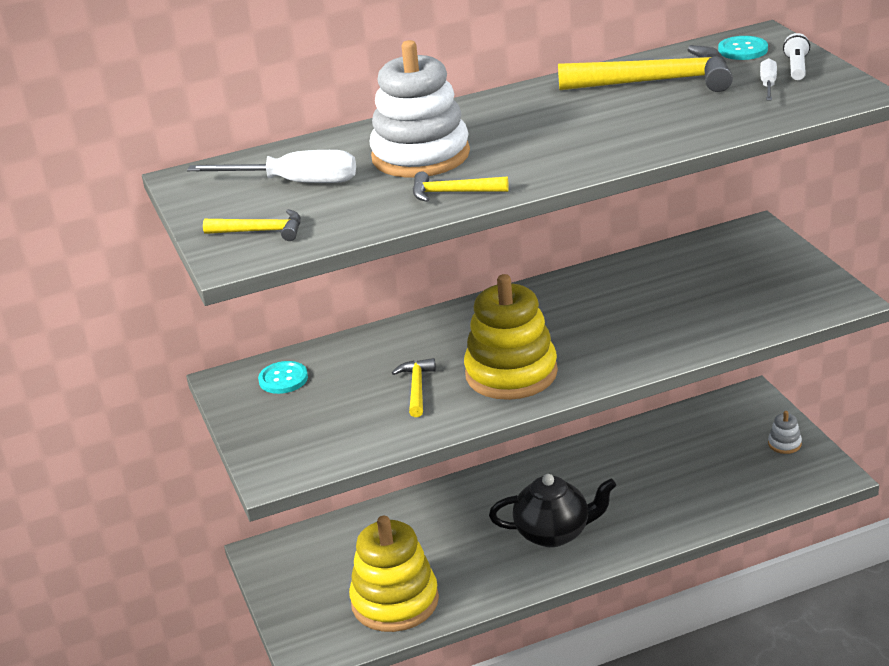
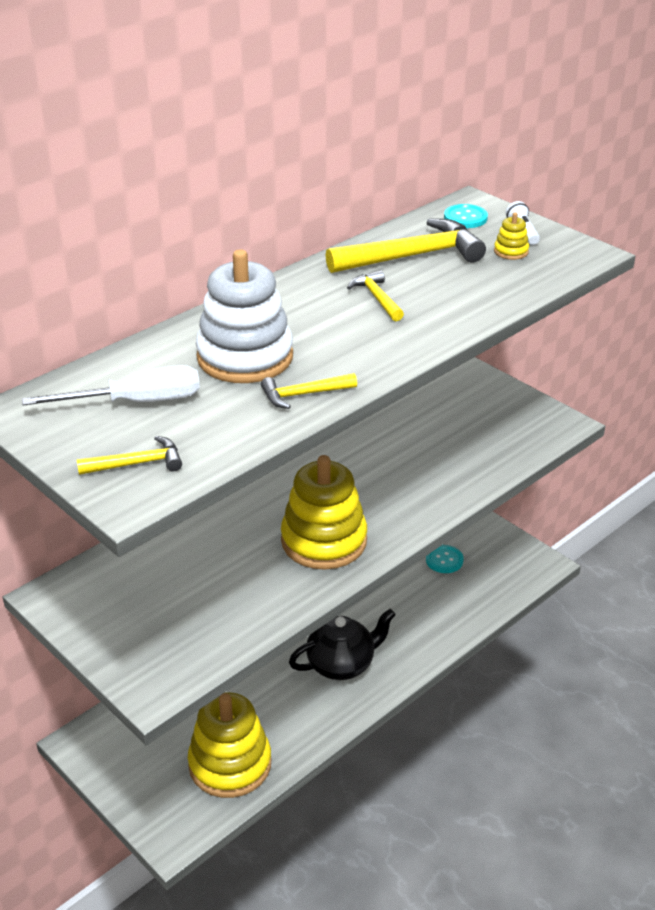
camera: 25 degrees left, 5 degrees up
(283, 379) = (108, 584): turquoise button -> turquoise button (444, 560)
(416, 388) = (244, 571): yellow hammer -> yellow hammer (377, 298)
(768, 85) = (511, 251): white screwdriver -> yellow stacking toy
(784, 444) = (492, 542): white stacking toy -> none

